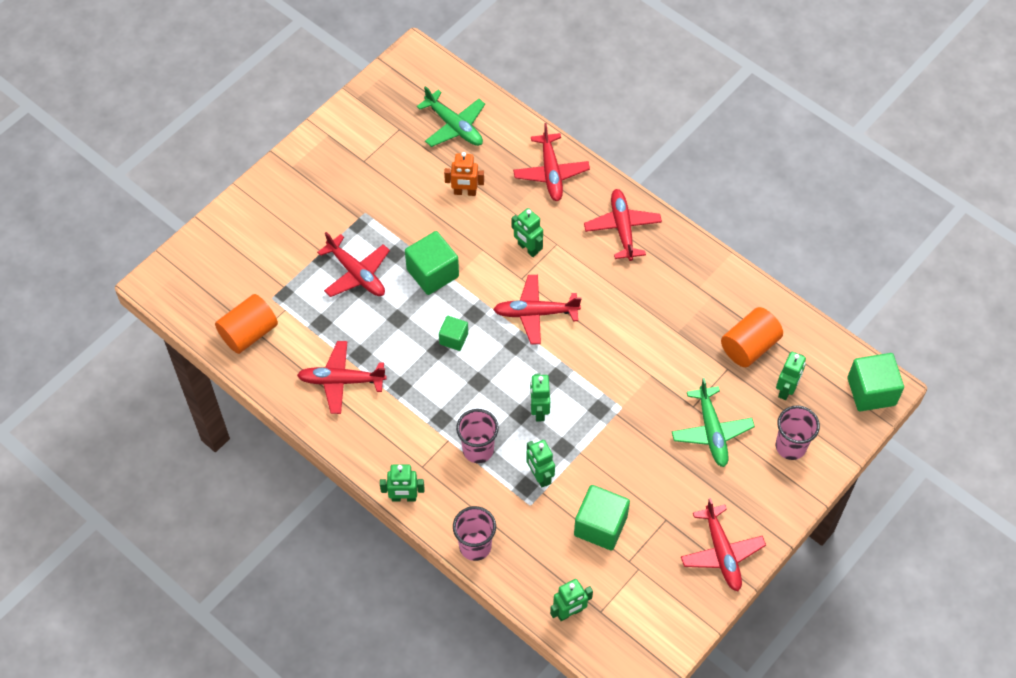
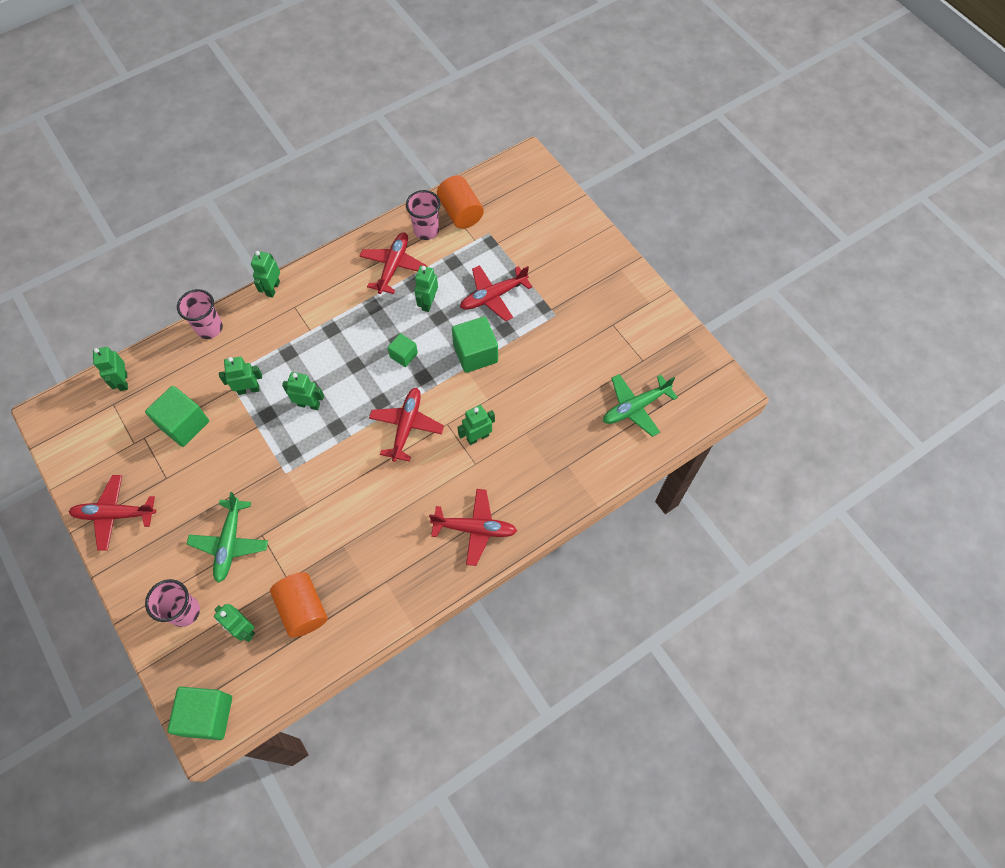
camera: 105 degrees right, 5 degrees up
(381, 333) = (428, 303): none -> green robot
(465, 192) = (555, 399): orange robot -> none
(478, 450) = (292, 349): pink cup -> pink cup (426, 230)
(551, 173) = (558, 480): red plane -> none
(711, 432) = (230, 543): green plane -> green plane turned 90 degrees counterclockwise

